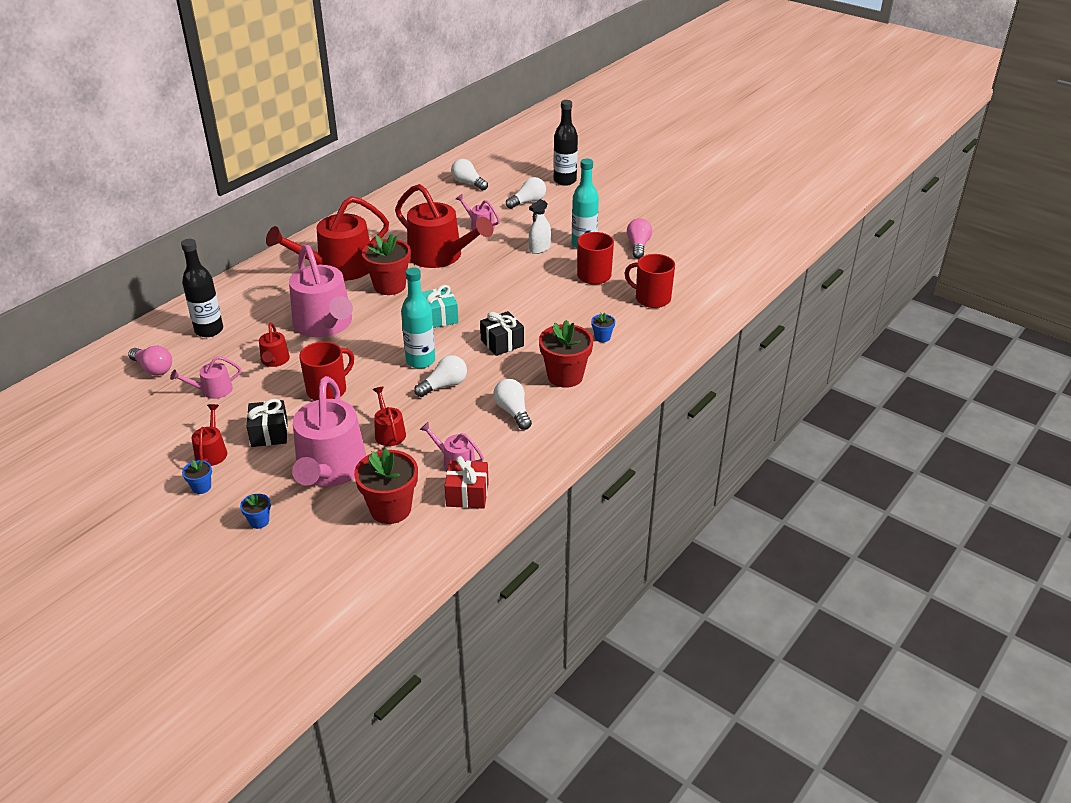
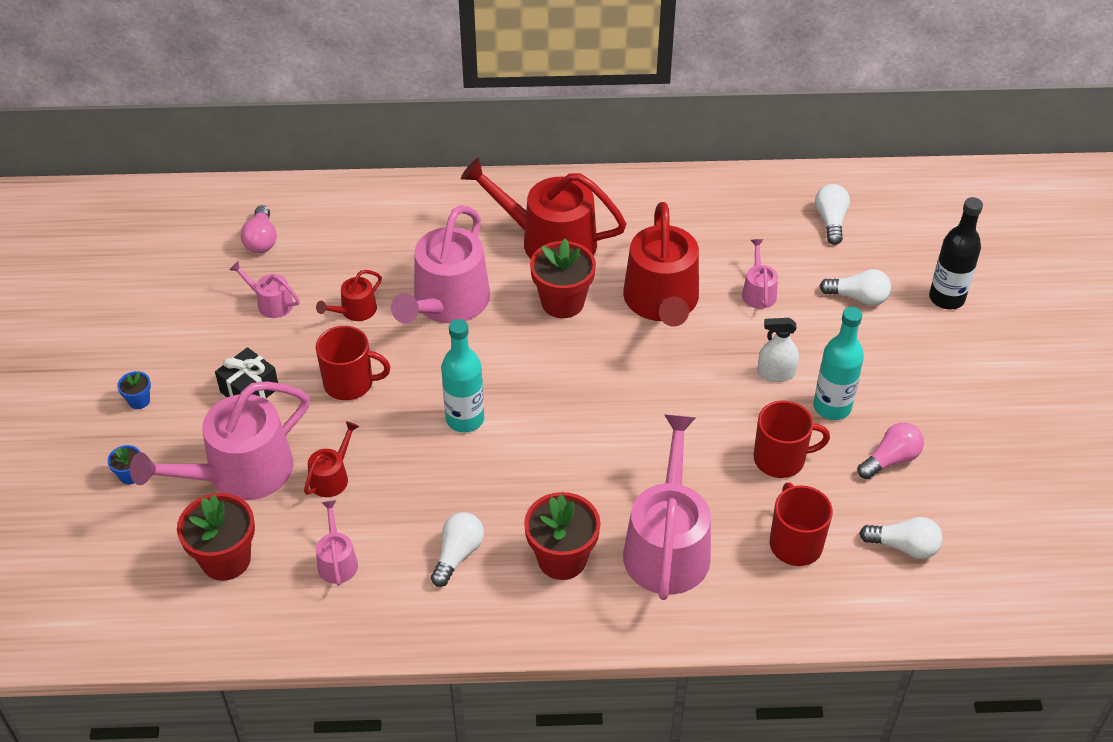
camera: 50 degrees right, 10 degrees up
(209, 330) = (352, 230): black bottle -> none
(212, 452) = (189, 370): red watering can -> none
(439, 317) = (553, 381): turquoise gift -> none
(444, 385) = (444, 467): white light bulb -> white light bulb (904, 546)
(467, 494) = (297, 606): red gift -> none
(502, 343) = (564, 464): black gift -> none
(602, 337) = (667, 545): blue flower pot -> pink watering can

